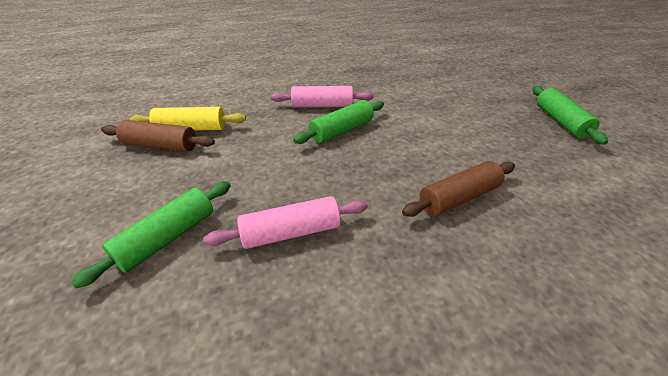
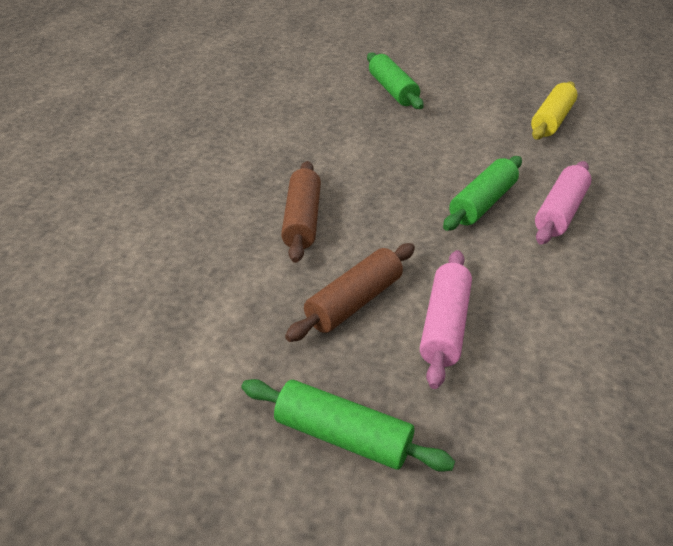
camera: 120 degrees right, 0 degrees up
(160, 145) = (526, 102): brown rolling pin -> brown rolling pin (353, 302)
(291, 232) = (350, 130): pink rolling pin -> pink rolling pin (444, 326)
(342, 130) = (482, 203): green rolling pin -> green rolling pin turned 45 degrees clockwise

